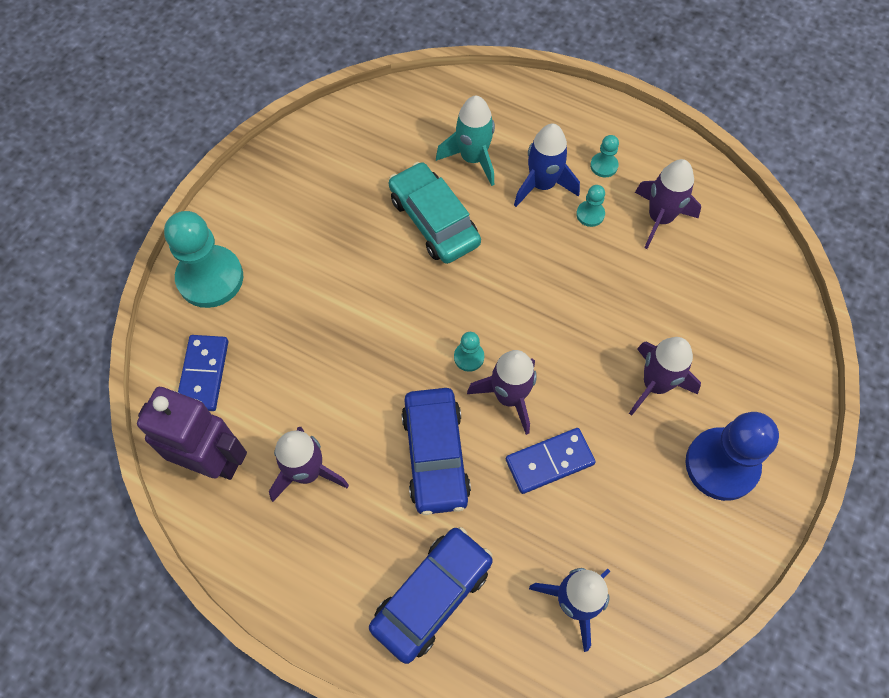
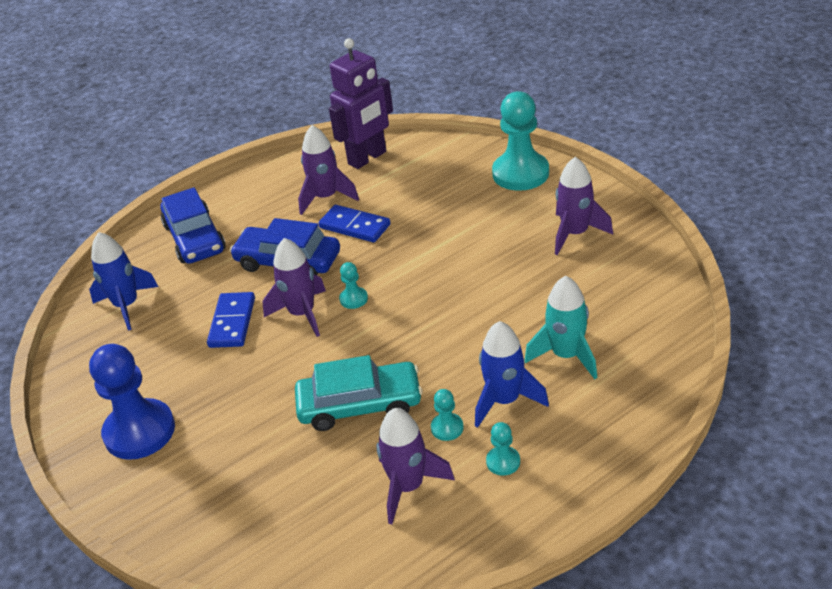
camera: 120 degrees right, 25 degrees down
(204, 374) = (437, 161): blue domino -> blue domino (354, 226)
(434, 221) = (505, 310): turquoise car -> turquoise car (360, 405)
(655, 384) = (241, 413): purple rocket -> purple rocket (575, 234)

